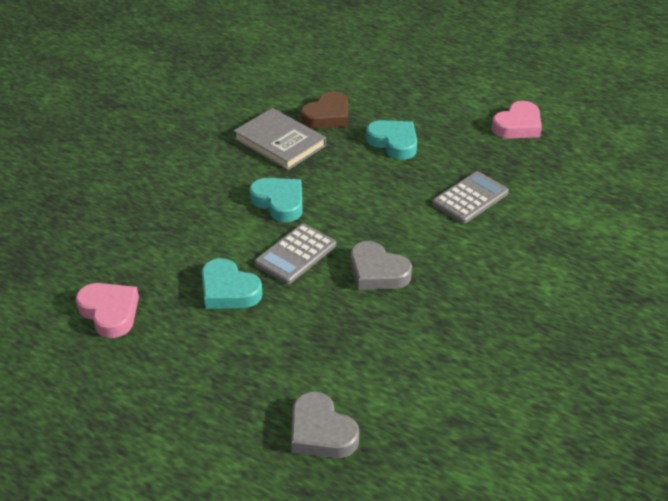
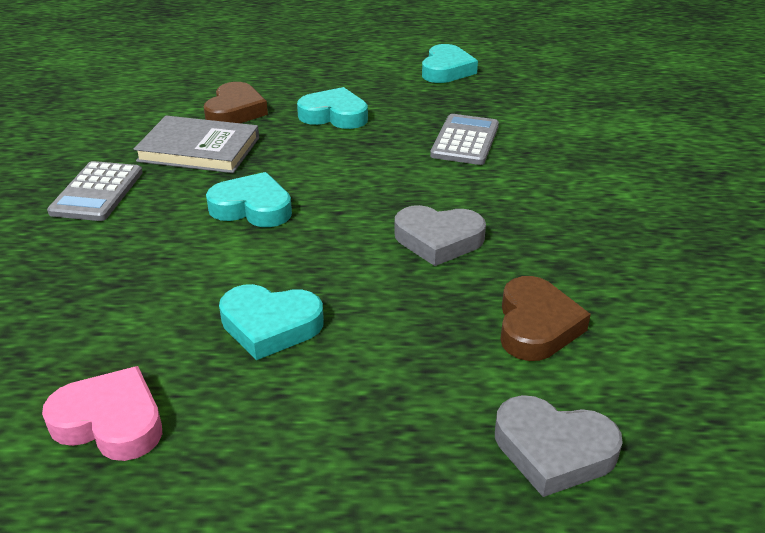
camera: 30 degrees left, 5 degrees down
(295, 254) = (323, 255): grey calculator -> grey calculator (97, 192)
(384, 356) = (536, 325): none -> brown heart
(518, 126) = (446, 70): pink heart -> turquoise heart

